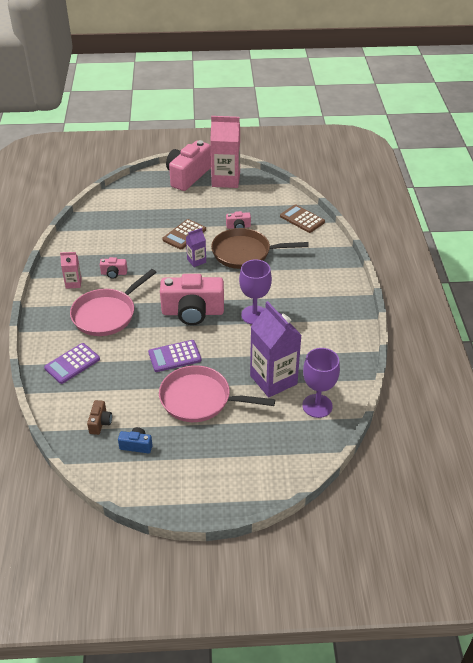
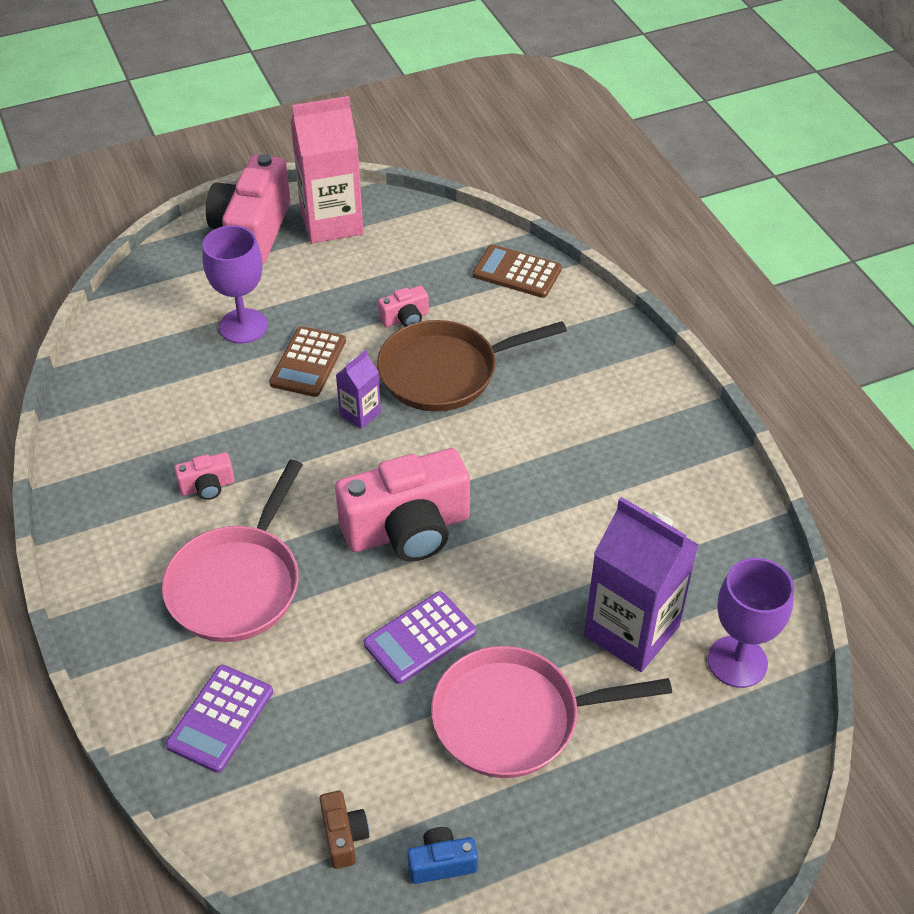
camera: 20 degrees left, 5 degrees up
(73, 283) = (133, 532): pink carton -> none
(254, 315) = (528, 502): purple goblet -> purple goblet (243, 326)

